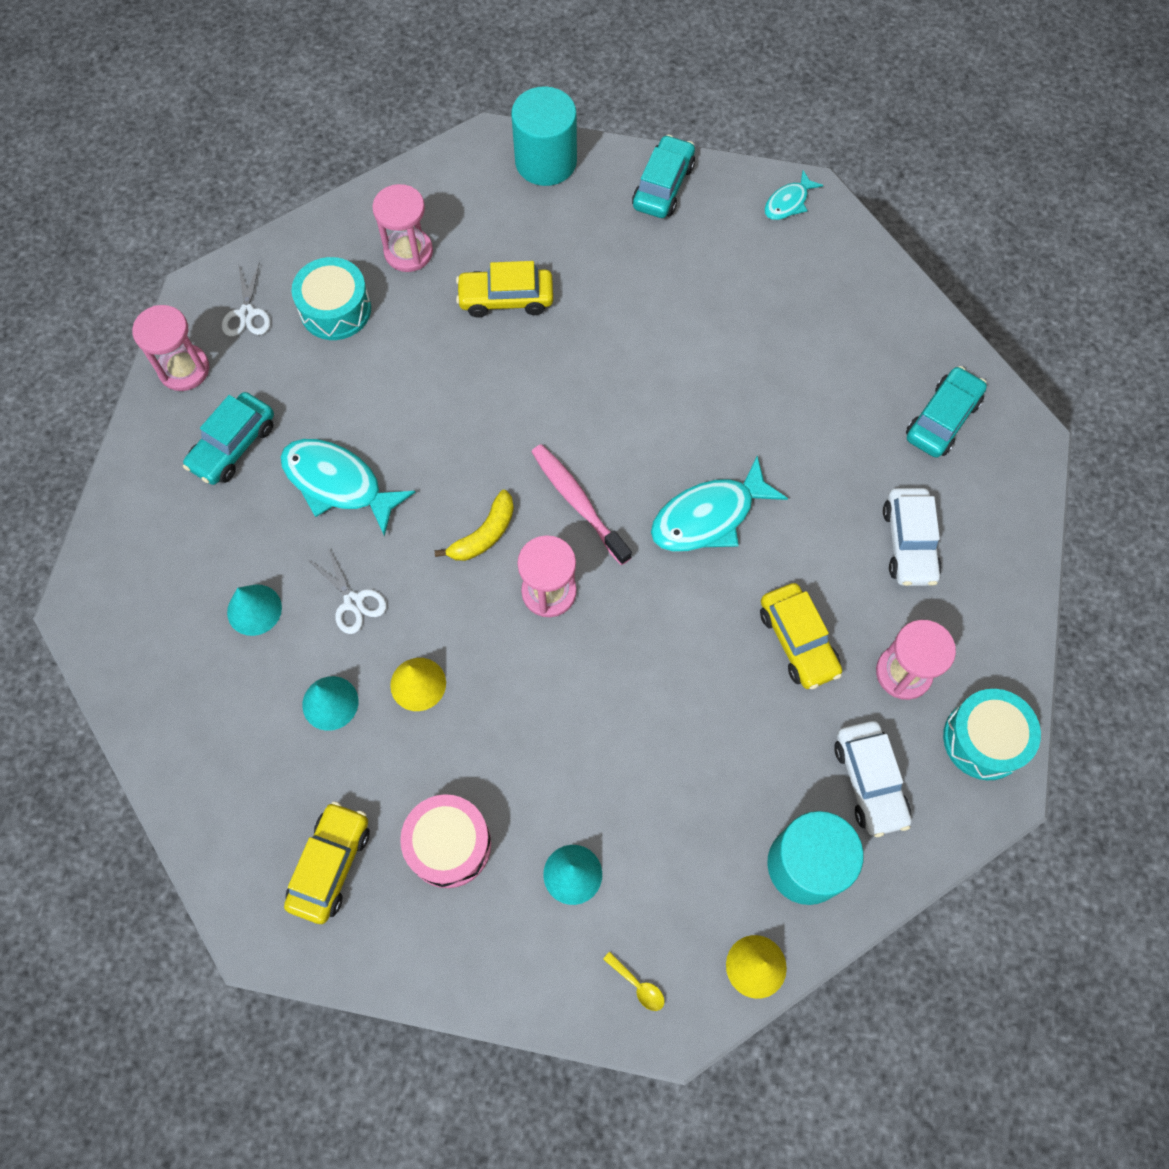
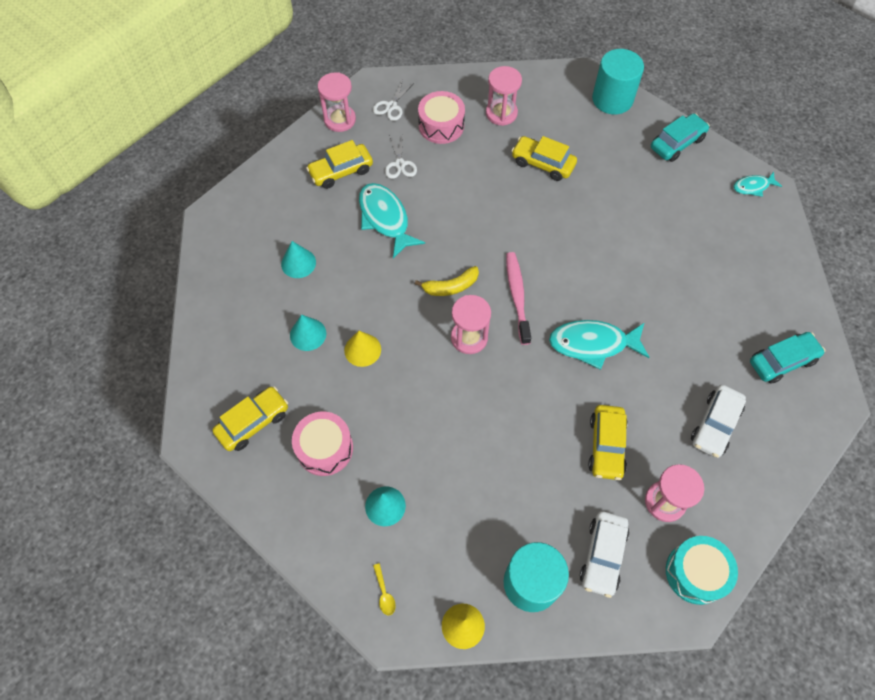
camera: 30 degrees right, 5 degrees down
(233, 446) = (341, 171): turquoise car -> yellow car
(335, 309) = (441, 126): turquoise drum -> pink drum
(353, 602) = (354, 286): white scissors -> white scissors (400, 164)

